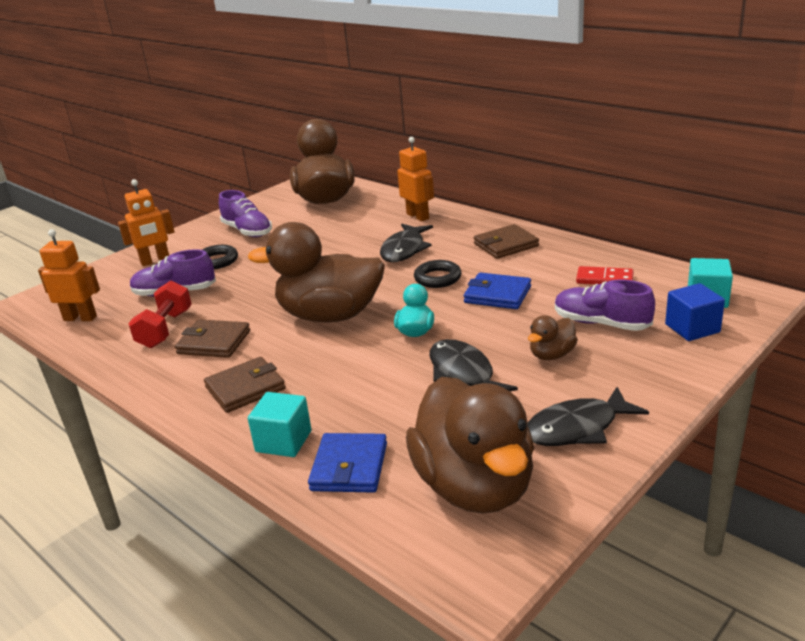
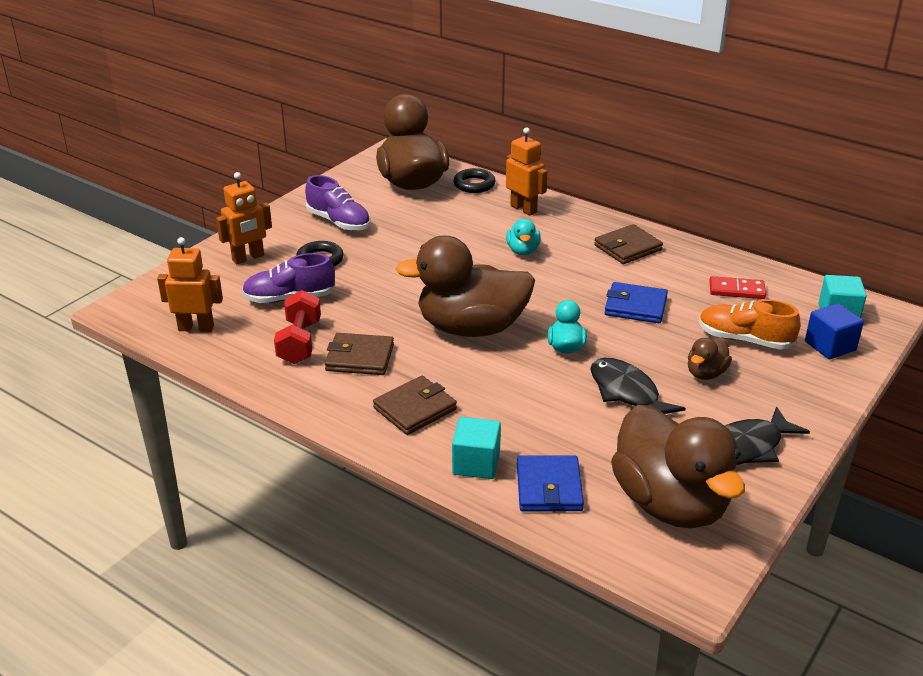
camera: 10 degrees left, 5 degrees up
(404, 250) = (523, 251): black fish -> turquoise duck
(437, 278) = (569, 286): black ring -> black ring (474, 184)
(601, 323) = (744, 340): purple shoe -> orange shoe

